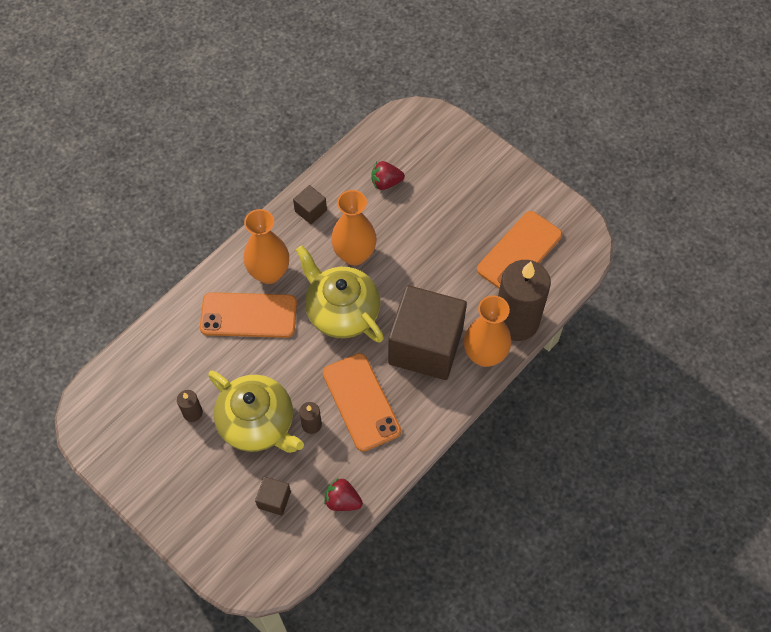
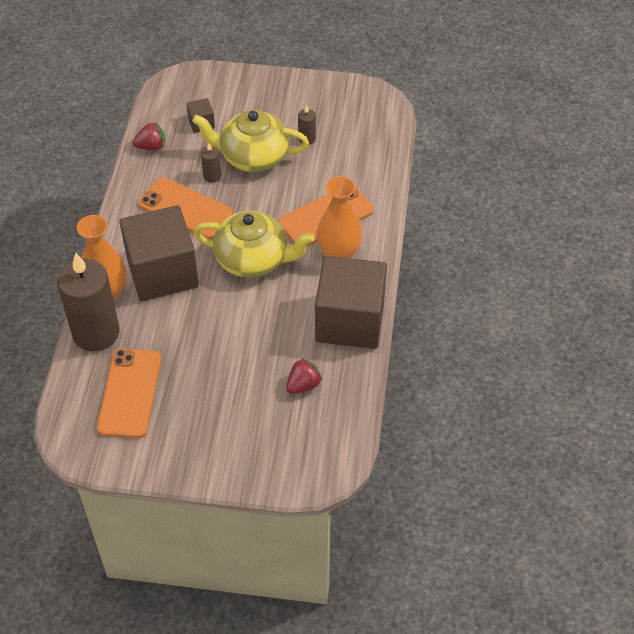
camera: 145 degrees right, 10 degrees down
(310, 211) = (350, 321): brown cube -> brown cube, size x2.47
(354, 254) = (279, 307): orange vase -> none

